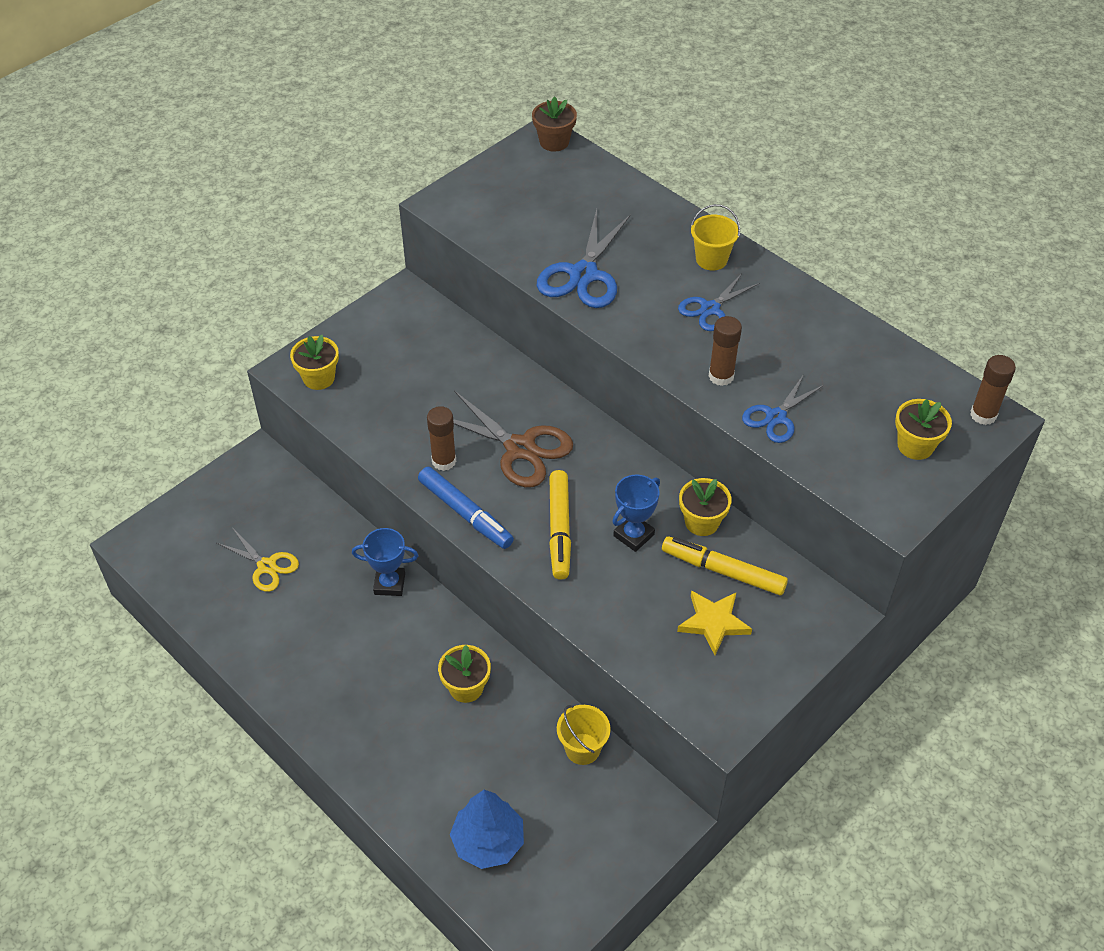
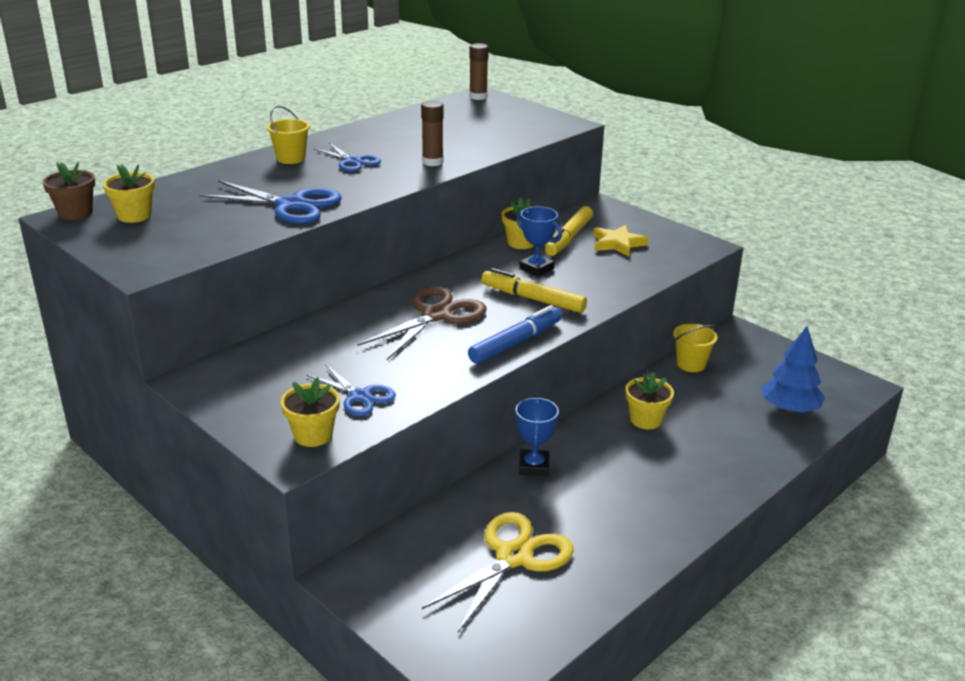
camera: 90 degrees left, 20 degrees down
(266, 566) = (513, 557): yellow scissors -> yellow scissors, size x1.62
(444, 461) = (449, 354): brown glue stick -> none
(559, 530) = (532, 299): yellow marker -> yellow marker turned 150 degrees counterclockwise
(776, 417) = (478, 148): blue scissors -> blue scissors (360, 396)
(915, 446) = (506, 114): yellow flower pot -> yellow flower pot (134, 216)

